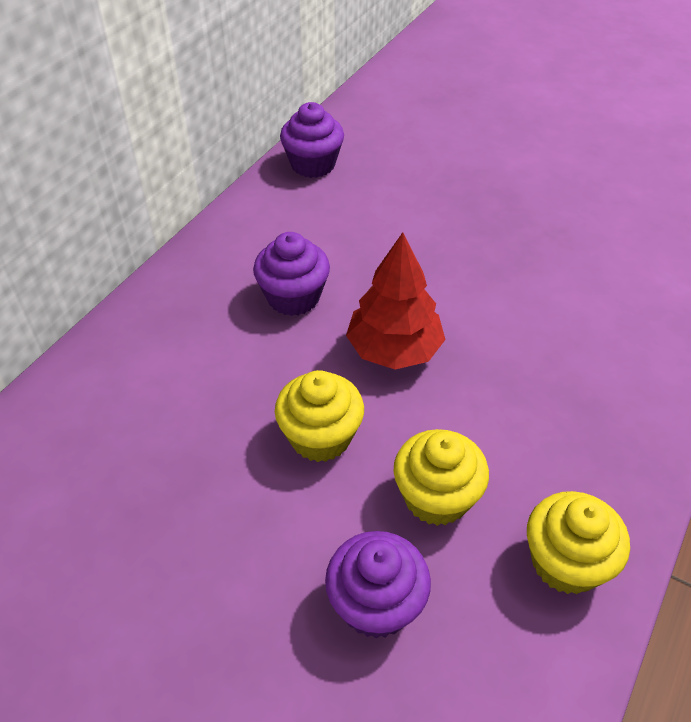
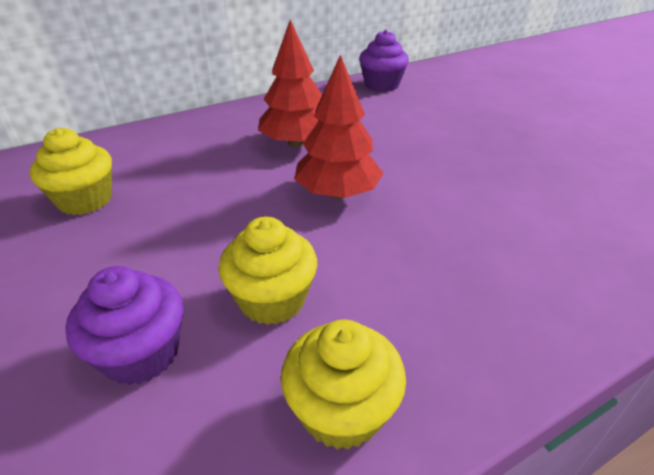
camera: 30 degrees right, 10 degrees down
(293, 297) = (295, 143): purple cupcake -> red tree
(320, 437) = (227, 224): yellow cupcake -> yellow cupcake (85, 200)

